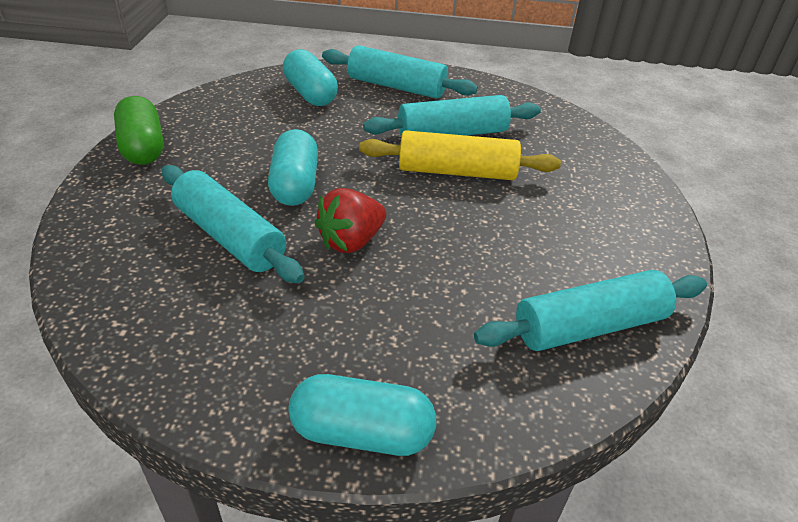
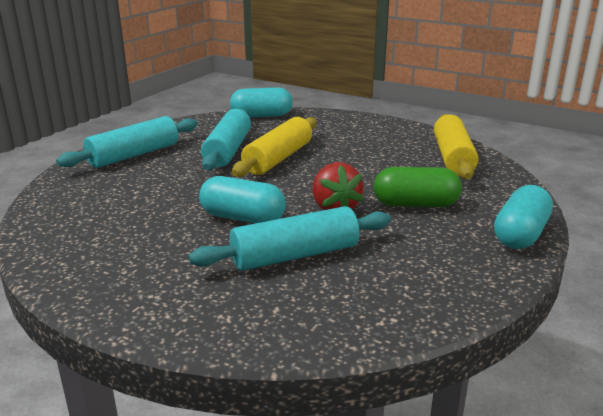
camera: 65 degrees left, 15 degrees down
(143, 147) = (99, 288): green capsule -> green capsule (415, 204)
(310, 94) = (99, 190): turquoise capsule -> turquoise capsule (261, 116)
(589, 326) = (452, 157): turquoise rolling pin -> yellow rolling pin

